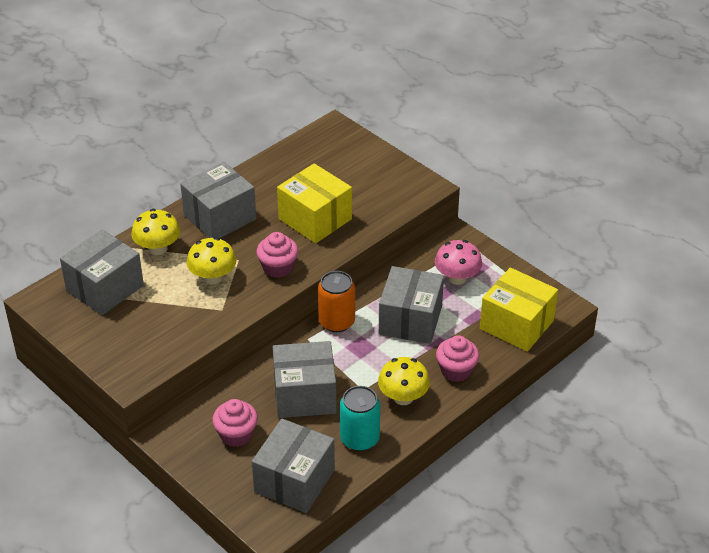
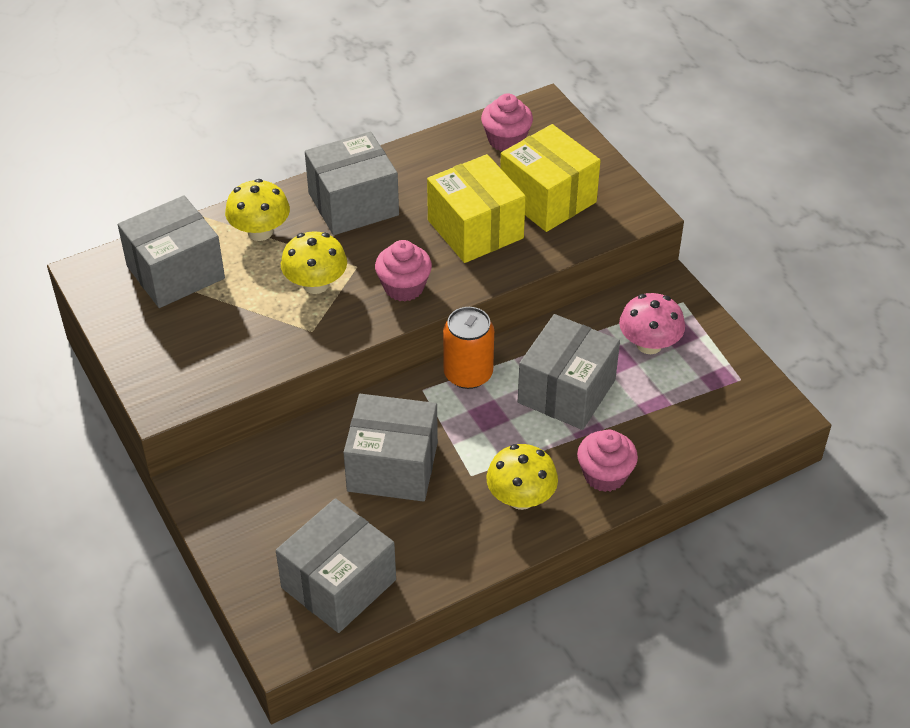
camera: 15 degrees right, 5 degrees up
(236, 434) = (286, 503): pink cupcake -> pink cupcake (506, 140)
(359, 439) = (443, 544): turquoise can -> none
(516, 324) = (709, 427): yellow box -> yellow box (547, 199)

